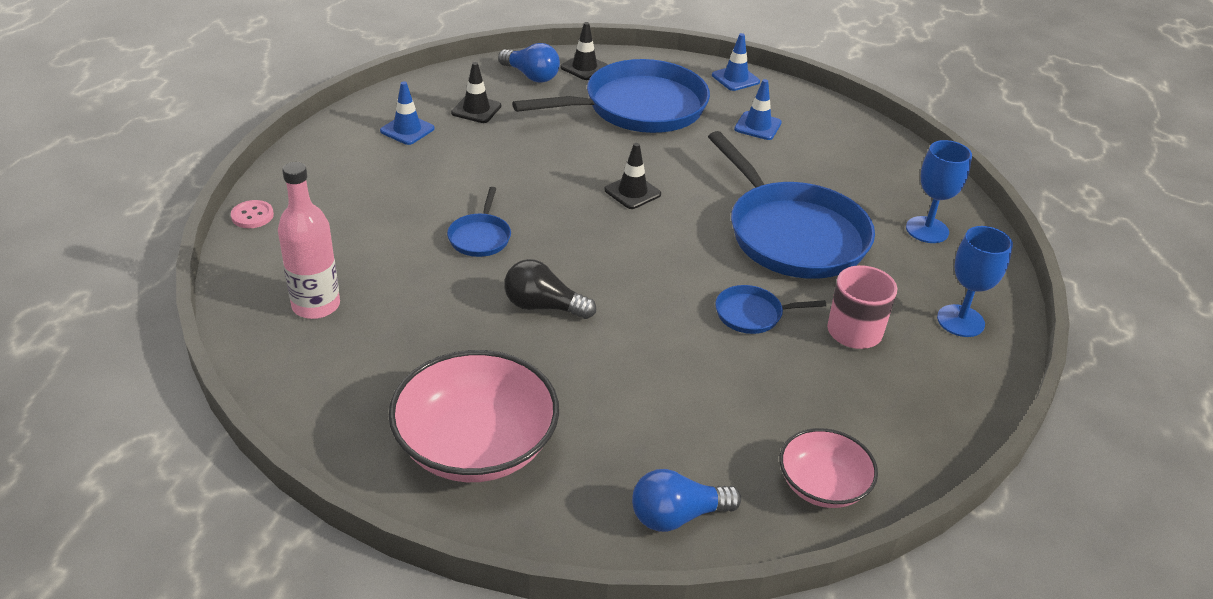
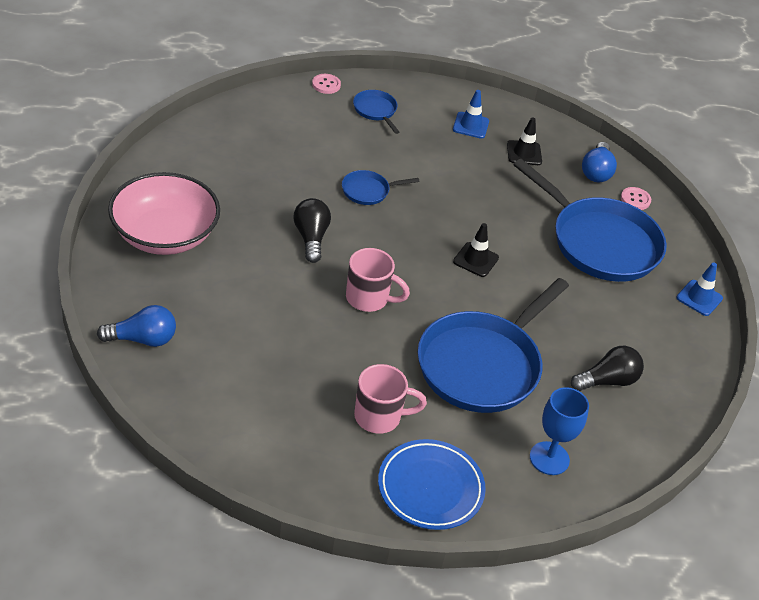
camera: 65 degrees right, 5 degrees up
(316, 305) = (255, 136): pink bottle -> none
(584, 67) = (635, 199): black traffic cone -> pink button
(667, 287) = (369, 299): none -> pink mug
(677, 516) = (142, 339): blue light bulb -> blue light bulb turned 120 degrees clockwise
(752, 314) = (365, 352): blue pan -> blue pan (375, 110)
(757, 126) = (630, 323): blue traffic cone -> none
(822, 485) = (200, 412): pink bowl -> none
(831, 163) = (607, 381): none -> black light bulb
(960, 321) = (430, 488): blue goblet -> blue plate

